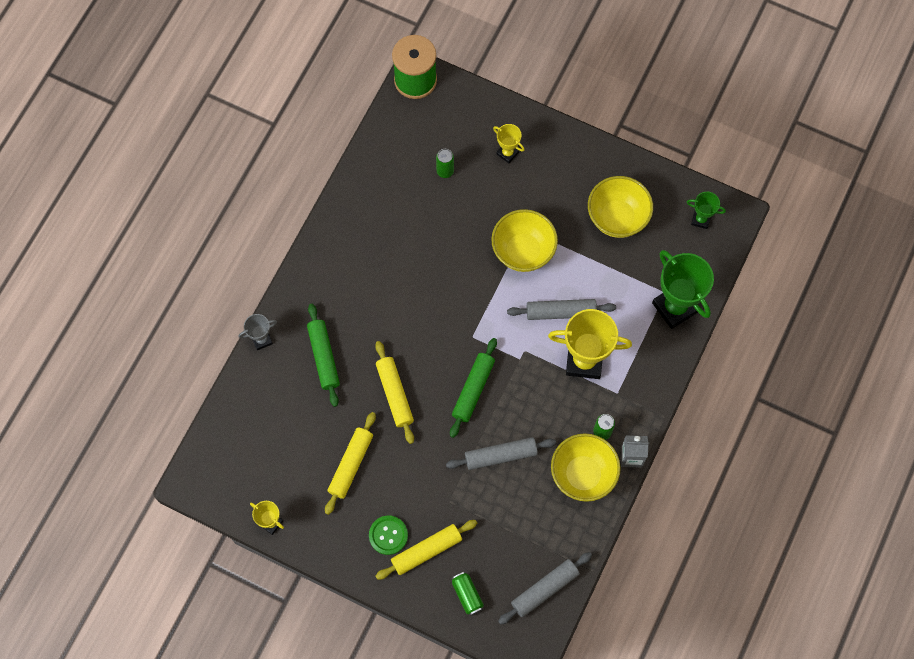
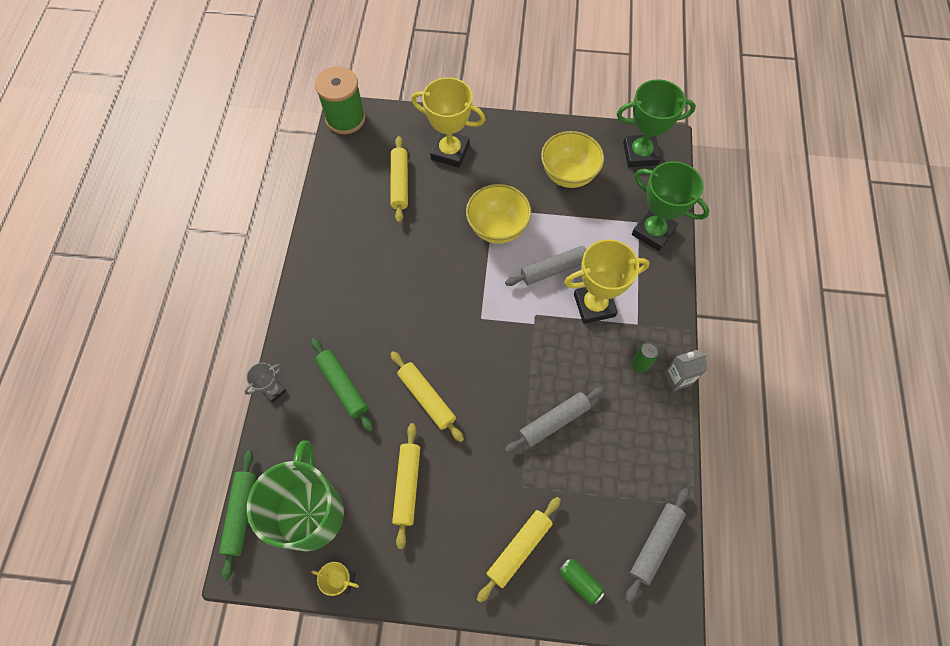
camera: 20 degrees left, 5 degrees down
(261, 457) = (310, 512): none -> green mug
(388, 535) = (473, 547): green button -> none
(445, 171) = (400, 183): green can -> yellow rolling pin
(473, 389) = (501, 367): green rolling pin -> green rolling pin (241, 514)
(507, 153) = (450, 152): yellow trophy -> yellow trophy, size x1.99
(583, 474) = (640, 412): yellow bowl -> none
(700, 219) = (640, 154): green trophy -> green trophy, size x1.99

